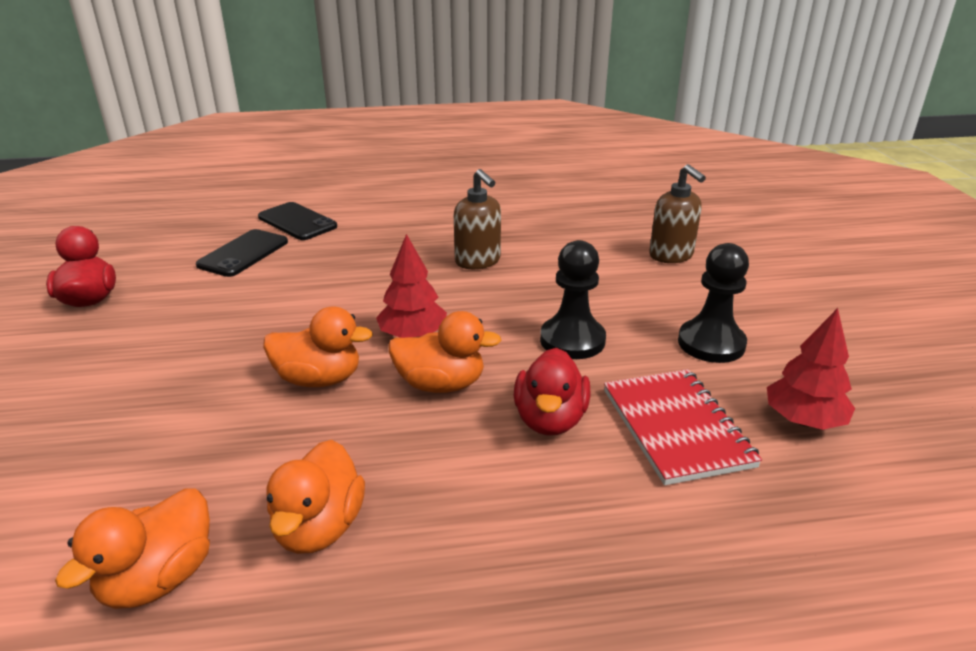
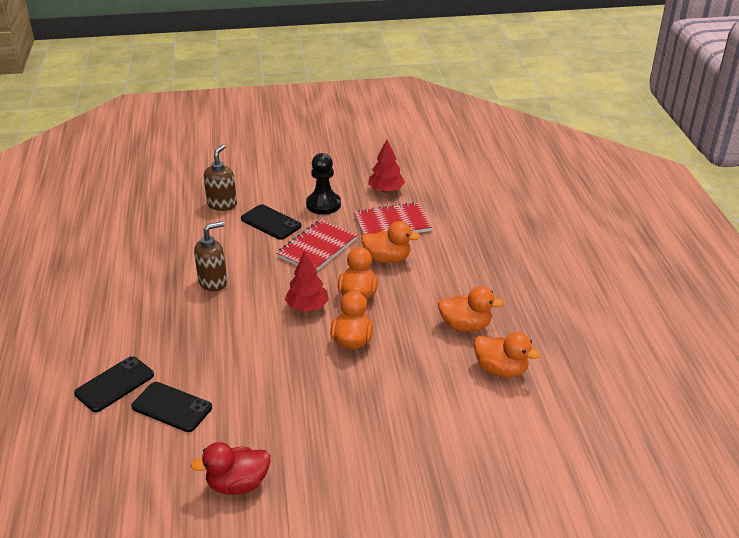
camera: 90 degrees left, 5 degrees up
(550, 420) = (387, 259): red duck -> orange duck
(572, 340) = (317, 248): black pawn -> red notebook
(635, 296) = (271, 222): none -> black phone
(671, 256) = (222, 204): brown soap dispenser -> brown soap dispenser turned 45 degrees counterclockwise

